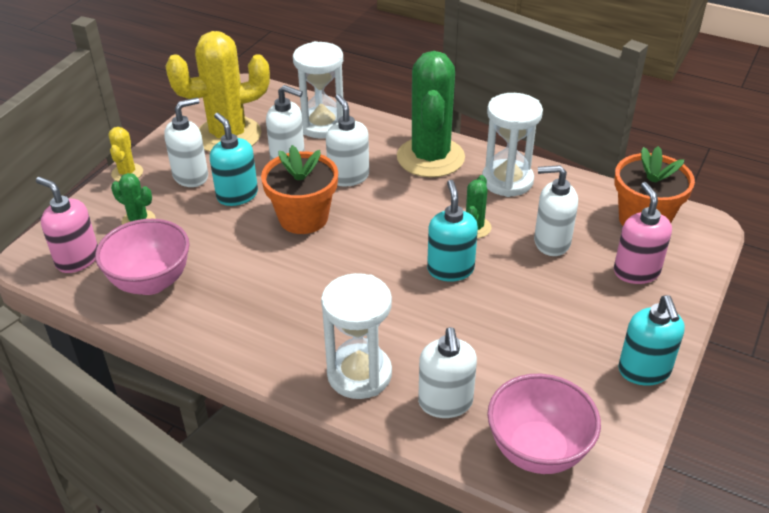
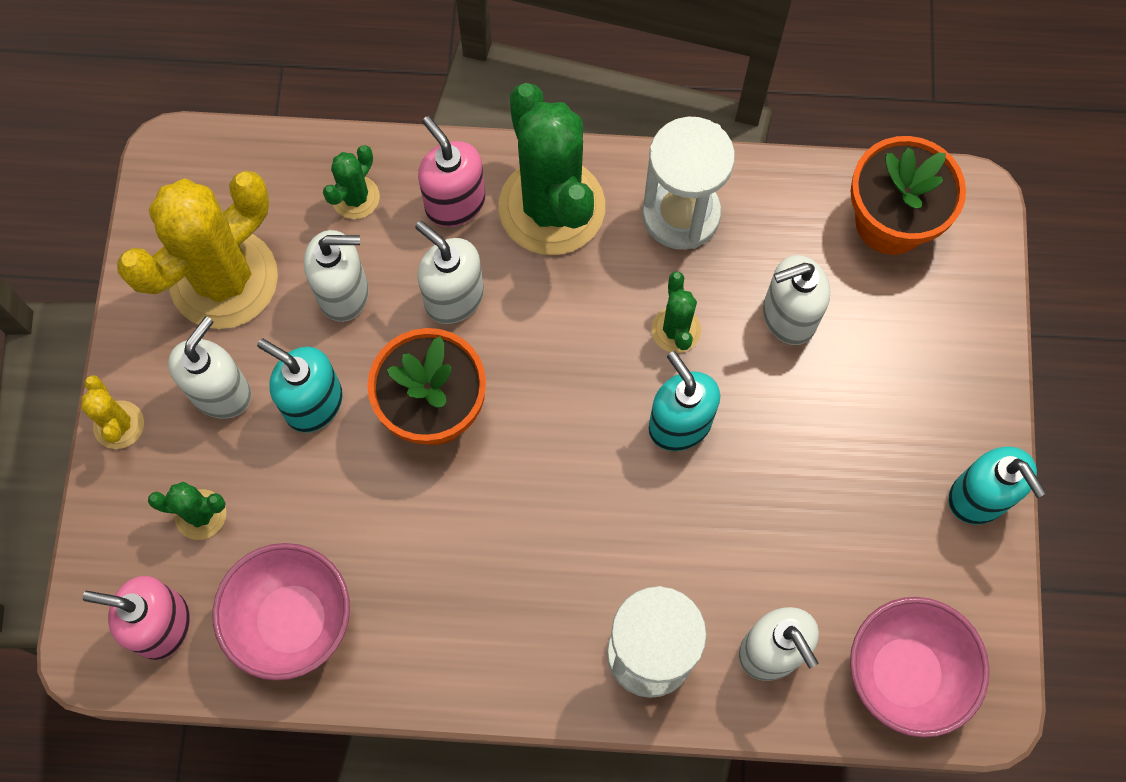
camera: 25 degrees left, 30 degrees up
(322, 125) = (355, 197): white hourglass -> green cactus
(636, 272) = (913, 327): pink soap dispenser -> pink soap dispenser (455, 203)

